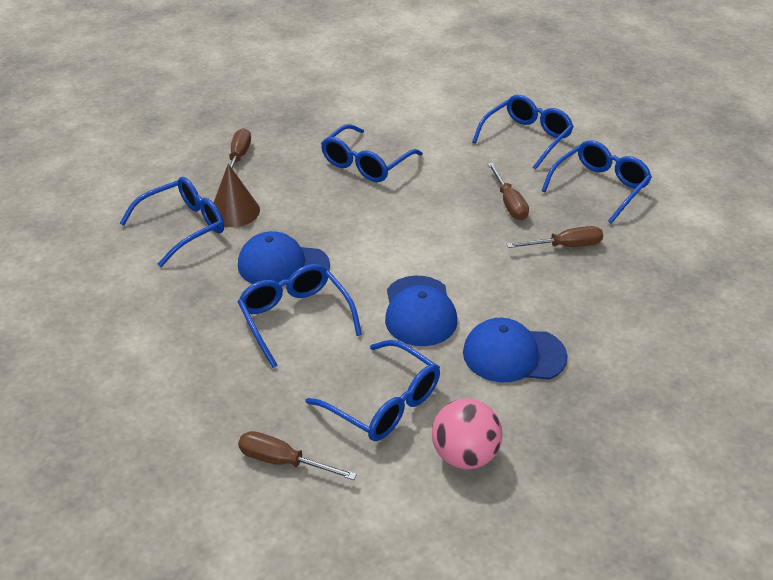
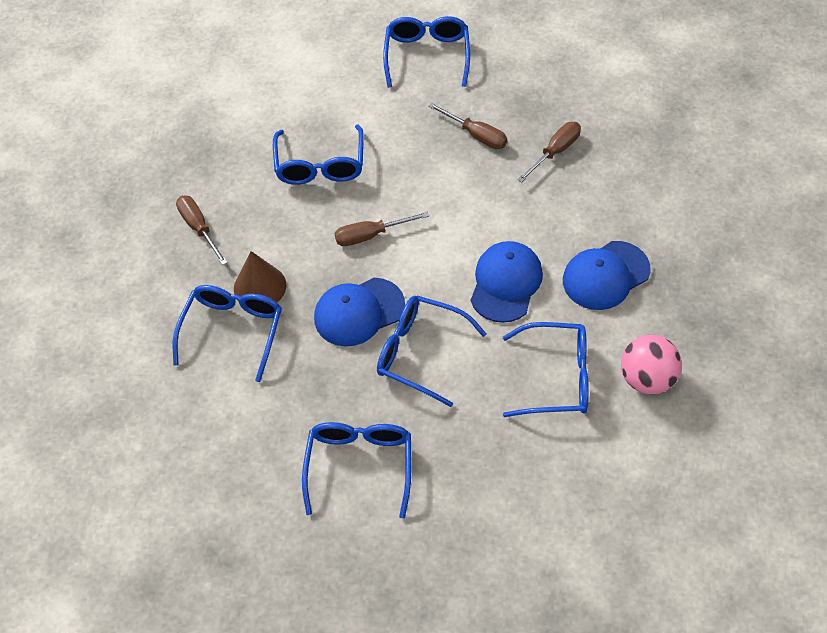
camera: 35 degrees left, 15 degrees up
(283, 461) = (535, 472): brown screwdriver -> brown screwdriver (370, 235)
(419, 311) = (506, 283): blue cap -> blue cap turned 120 degrees counterclockwise
(599, 187) = (530, 76): blue glasses -> blue glasses (359, 466)

